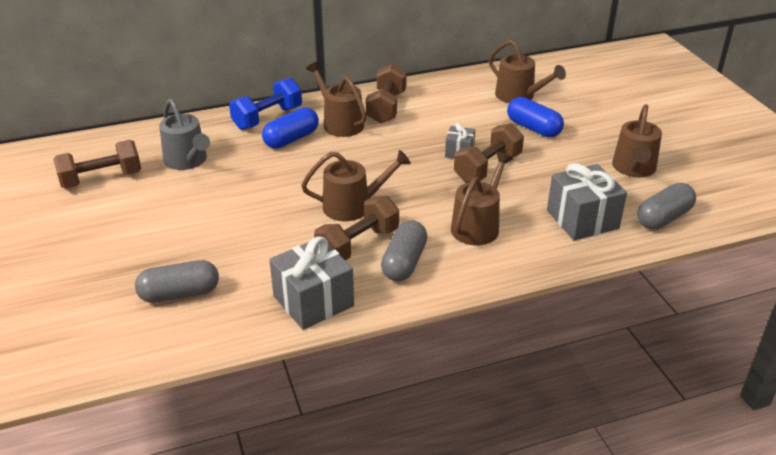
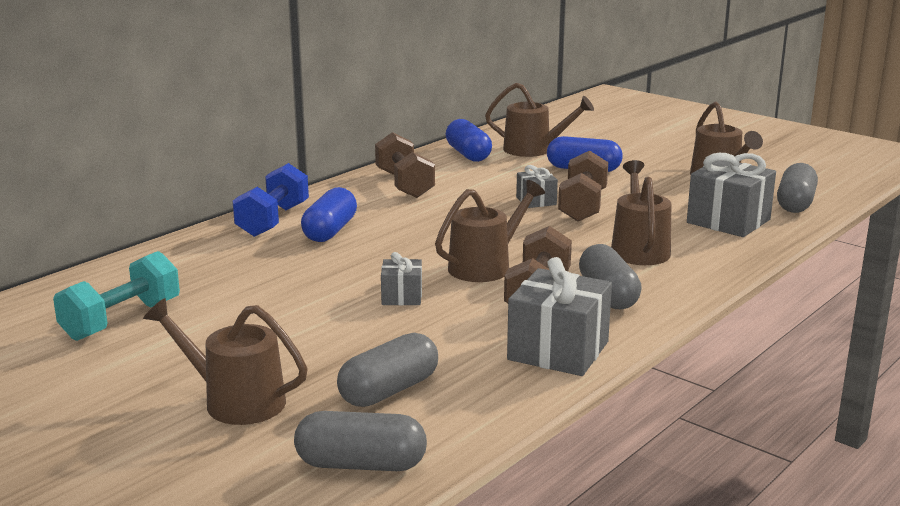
camera: 30 degrees left, 15 degrees down
(101, 179) = (122, 320): brown dumbbell -> turquoise dumbbell
(105, 345) = (361, 464): none -> grey capsule
(187, 161) = (222, 277): grey watering can -> none
(271, 215) = (402, 297): none -> grey gift
(340, 123) = (369, 207): brown watering can -> brown watering can (236, 401)
(464, 88) = (468, 154): none -> blue capsule

